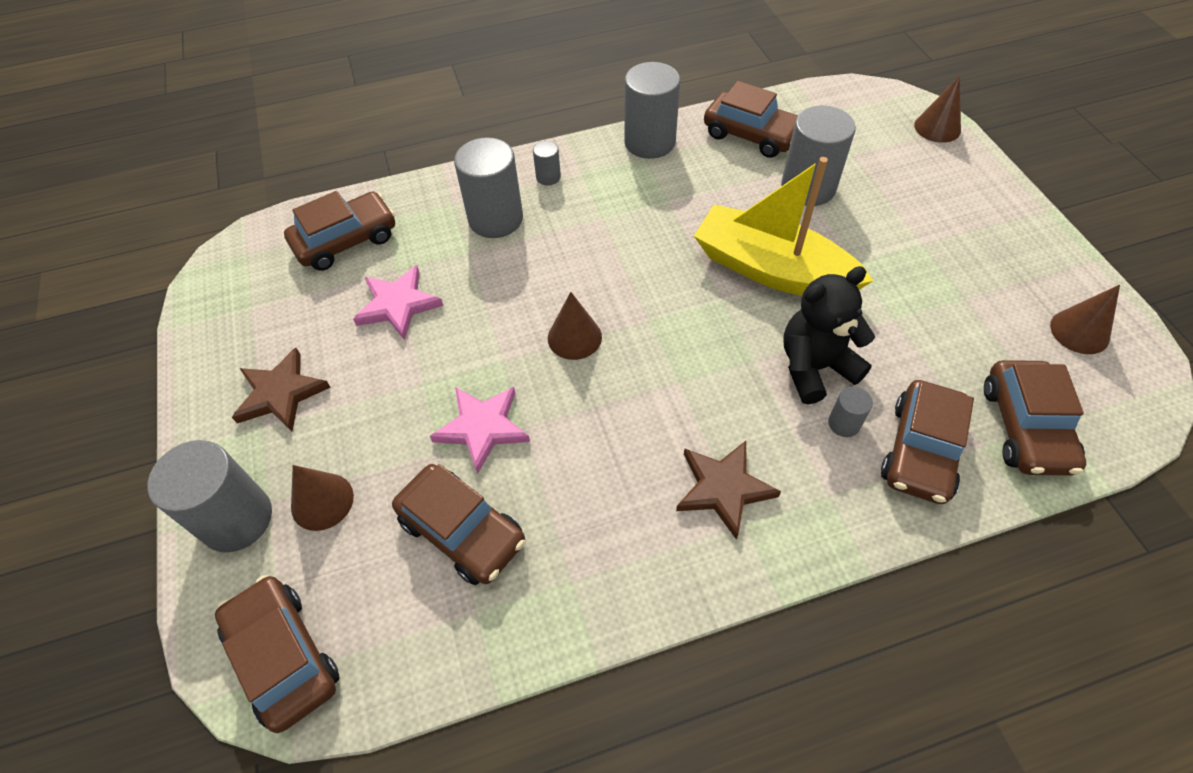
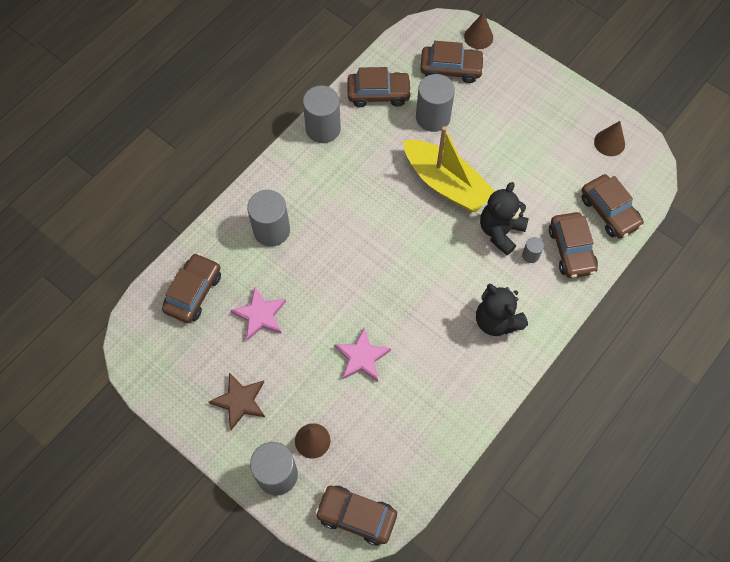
camera: 35 degrees left, 10 degrees up
(462, 531) = (392, 413): brown car -> brown car (451, 69)
(548, 177) = (280, 185): grey cylinder -> none
(574, 337) = (371, 281): brown cone -> none
(723, 489) = (496, 320): brown star -> black teddy bear
(772, 270) = (446, 183): yellow boat -> yellow boat turned 135 degrees counterclockwise

